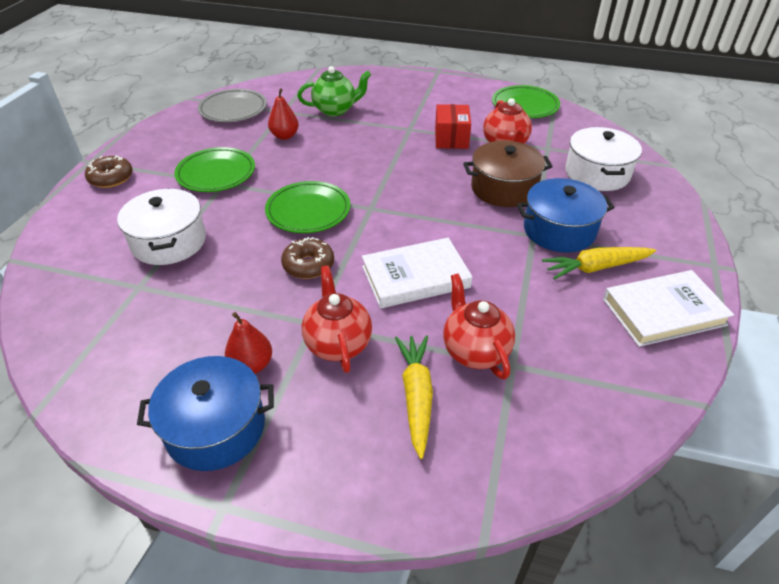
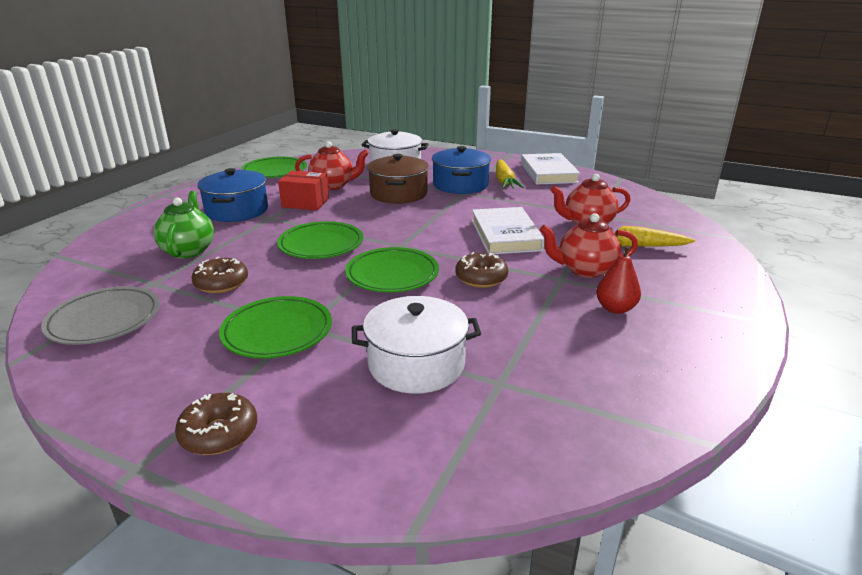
camera: 80 degrees left, 15 degrees down
(215, 428) = (690, 326): blue pot -> blue pot (237, 210)
(285, 136) = (221, 283): red pear -> brown donut
(359, 165) = (321, 245): none -> green plate

